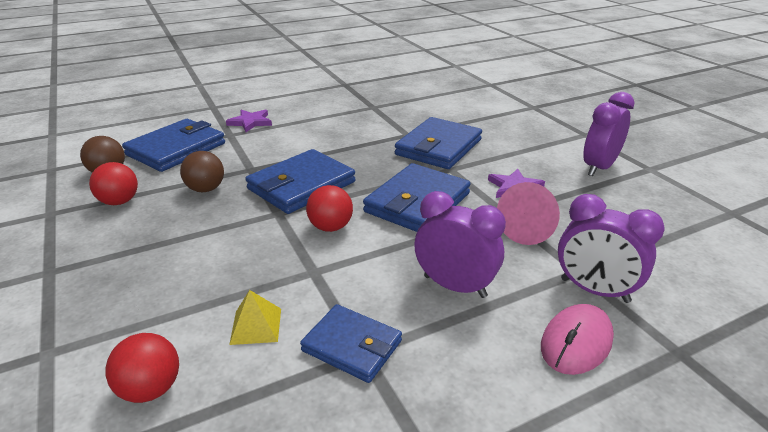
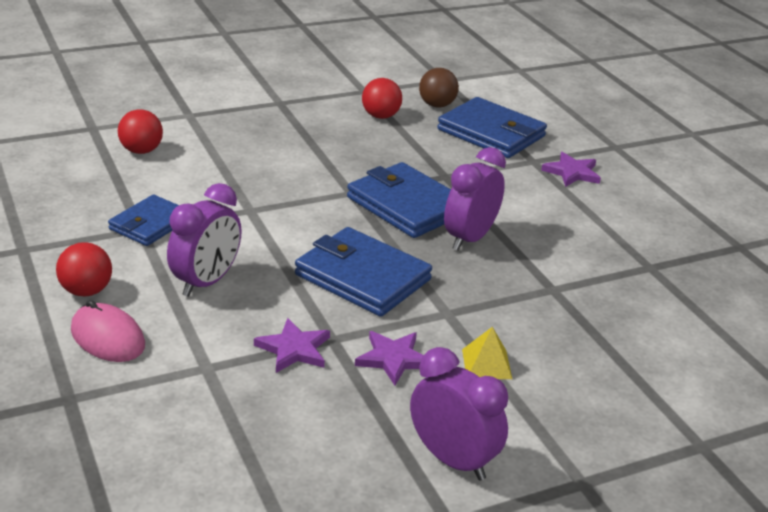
camera: 90 degrees right, 0 degrees up
(206, 189) = (401, 154): brown ball -> none
(256, 326) = (188, 185): yellow pyramid -> yellow pyramid (486, 364)
(330, 227) = (320, 220): red ball -> red ball (86, 291)
(438, 147) = (512, 311): blue wallet -> none
(528, 229) = (294, 349): pink cone -> purple star
(594, 290) = (172, 369): purple clock -> purple clock (469, 238)

